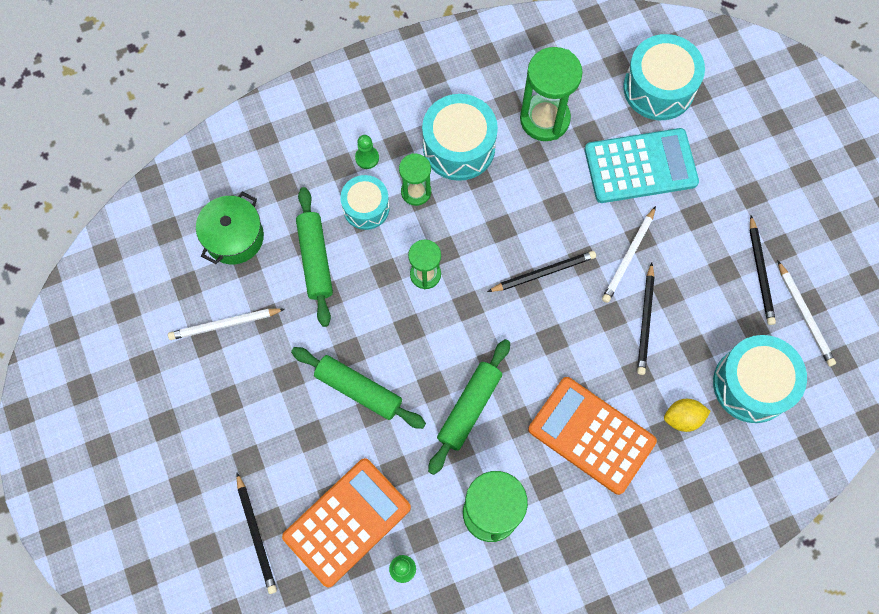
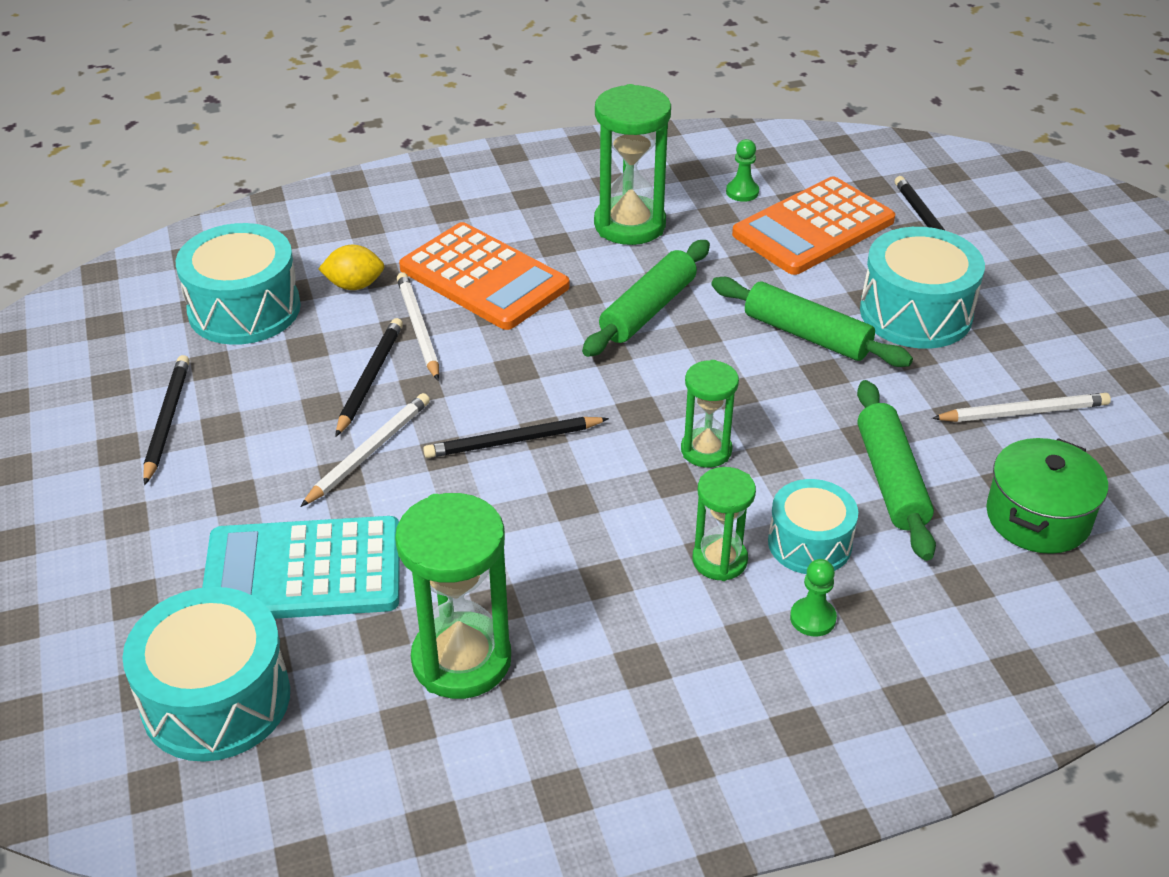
camera: 175 degrees left, 30 degrees down
(459, 147) = (636, 624): turquoise drum -> turquoise drum (915, 313)
(805, 315) = (127, 370): white pencil -> white pencil (418, 328)

